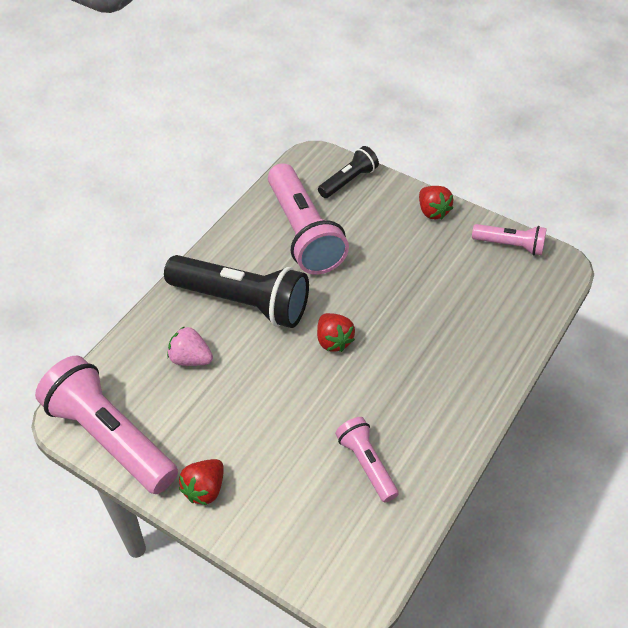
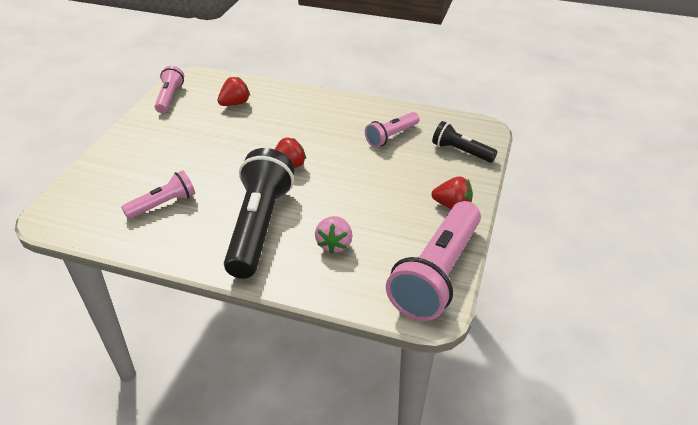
camera: 105 degrees left, 10 degrees down
(303, 233) = (163, 204): pink flashlight -> pink flashlight, size x0.53
(348, 181) = (88, 188): black flashlight -> black flashlight (461, 151)
(432, 211) = (132, 136): red strawberry -> red strawberry (235, 103)

